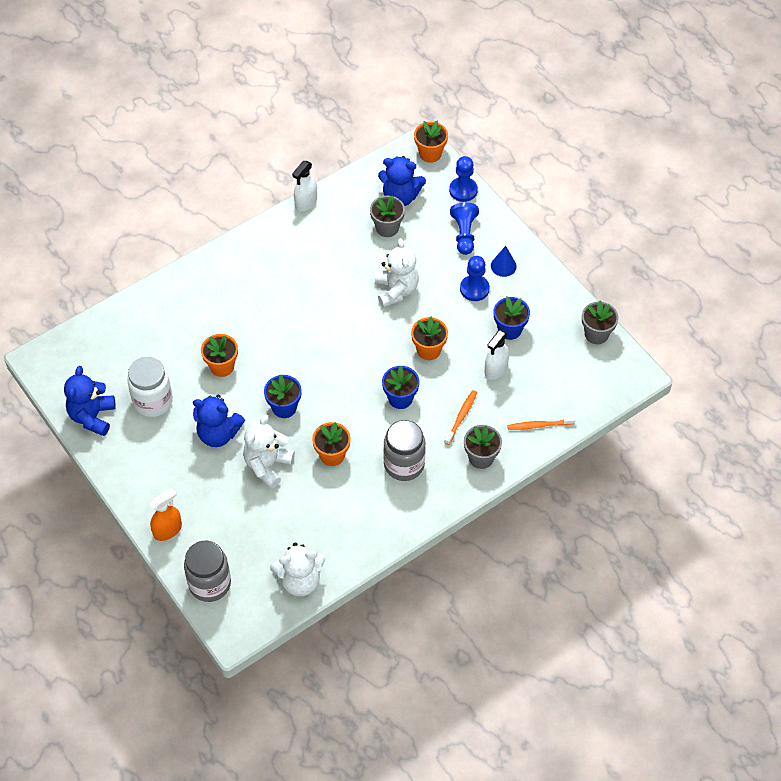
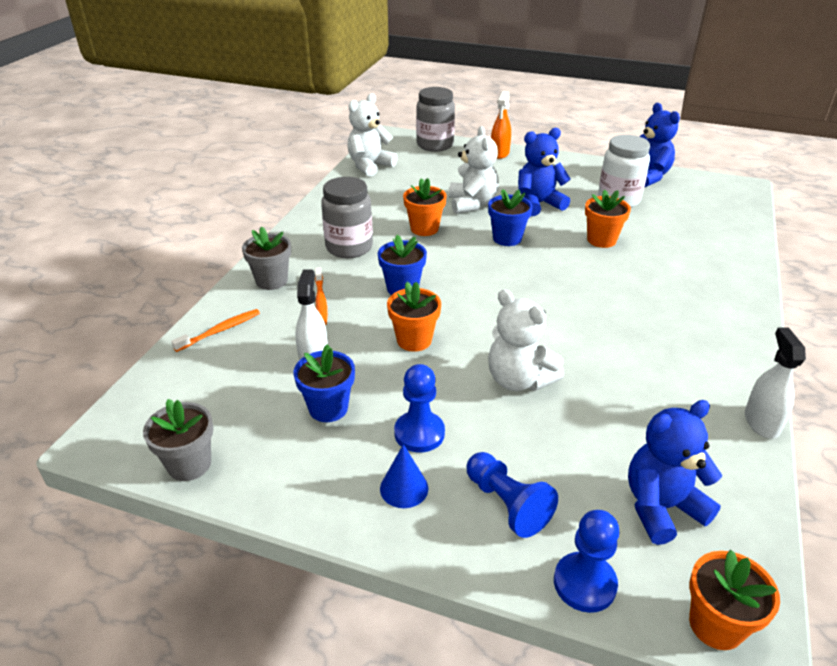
camera: 145 degrees right, 20 degrees down
(387, 228) = (621, 449): grey flower pot -> none

